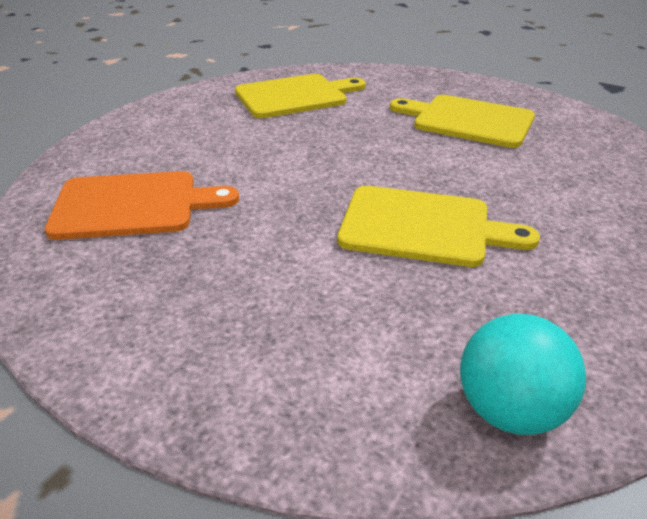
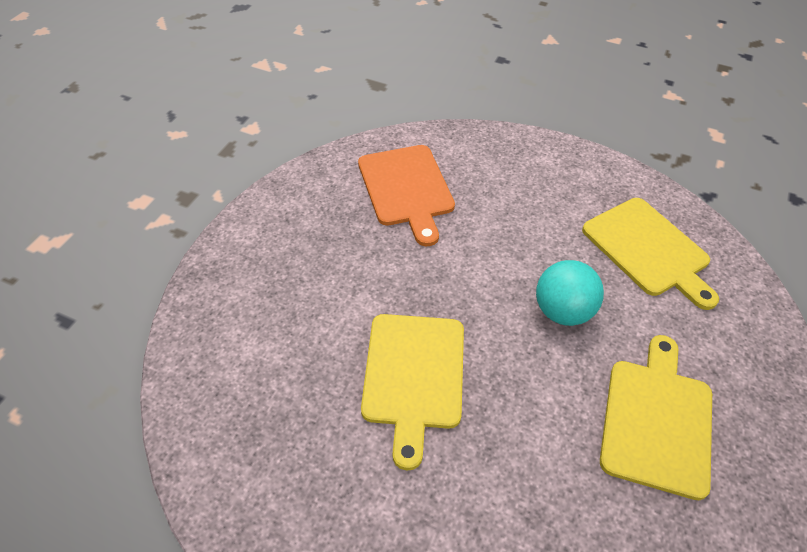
camera: 80 degrees right, 15 degrees up
(509, 411) = (209, 428): turquoise ball -> turquoise ball (562, 311)

